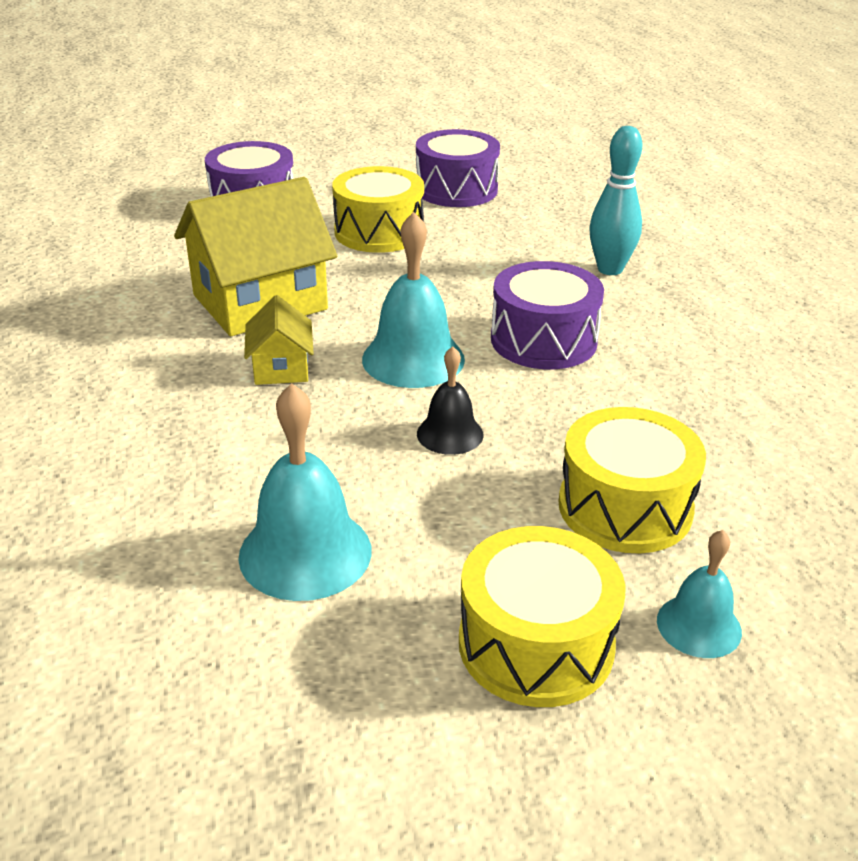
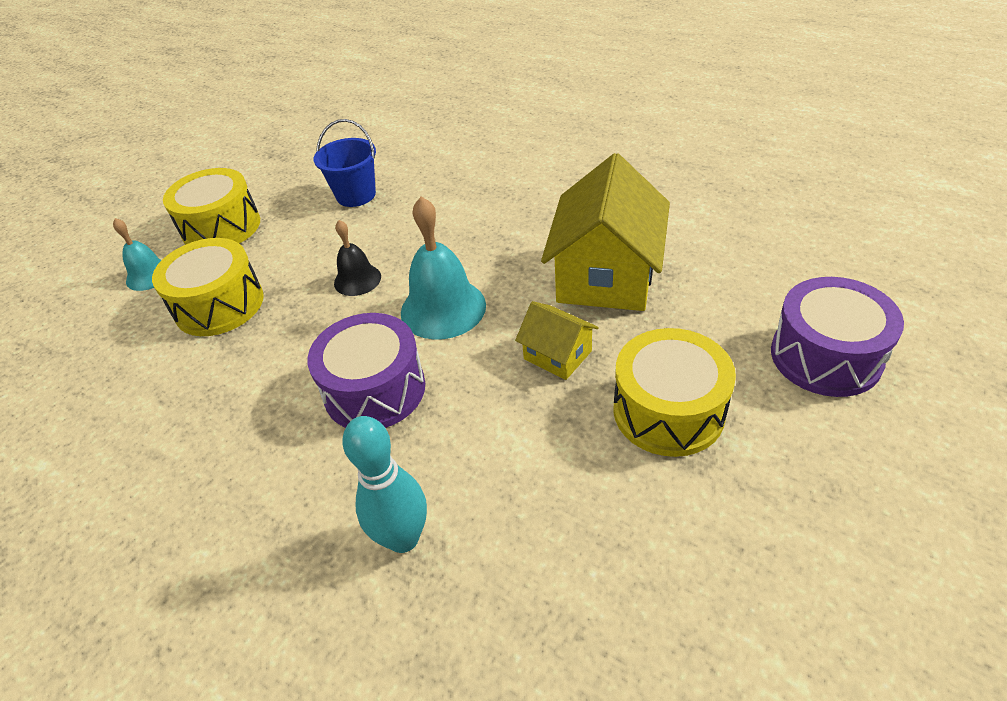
camera: 140 degrees right, 10 degrees up
(281, 368) = (507, 249): yellow house -> yellow house (557, 355)
(305, 552) = (356, 195): turquoise bell -> blue bucket
(456, 190) = (730, 562): purple drum -> none

